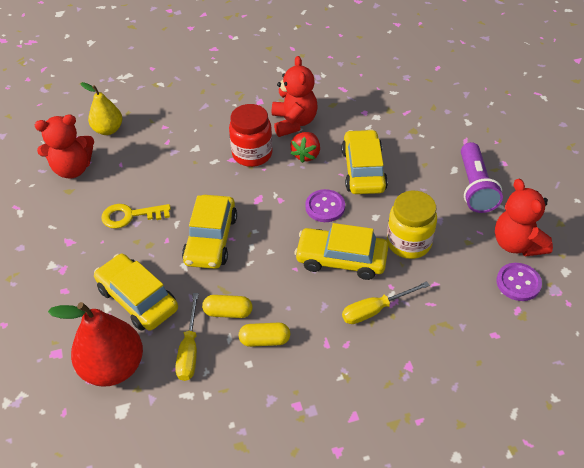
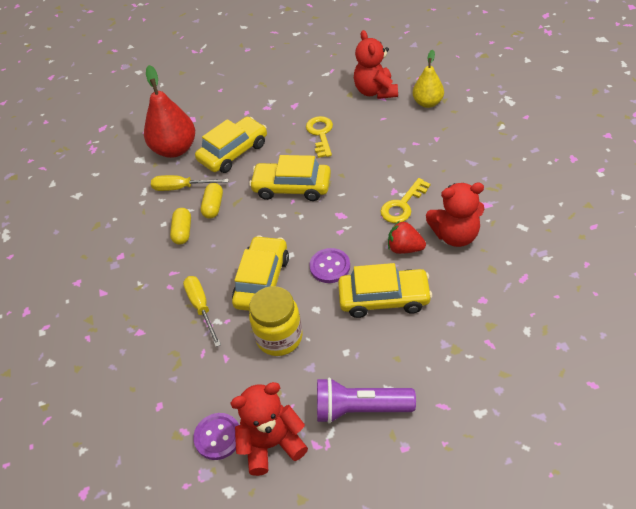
camera: 95 degrees right, 0 degrees up
(252, 154) = (402, 205): red jar -> yellow key

